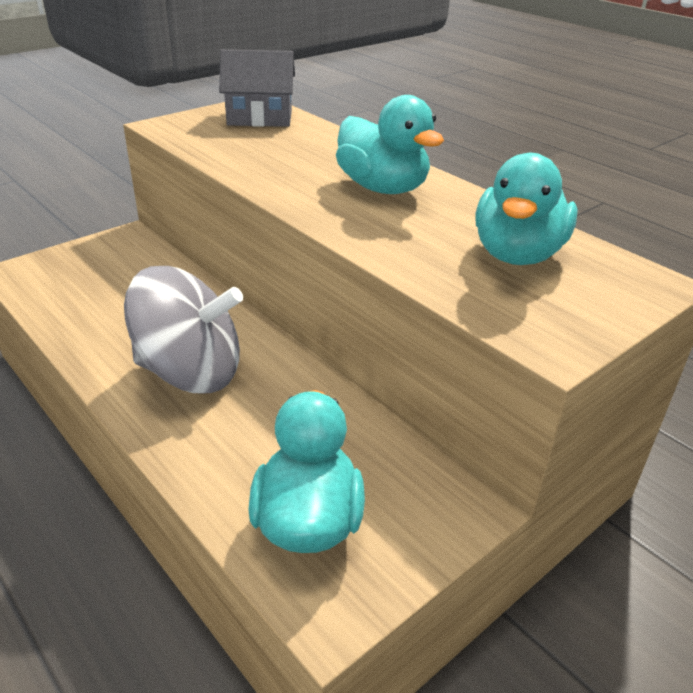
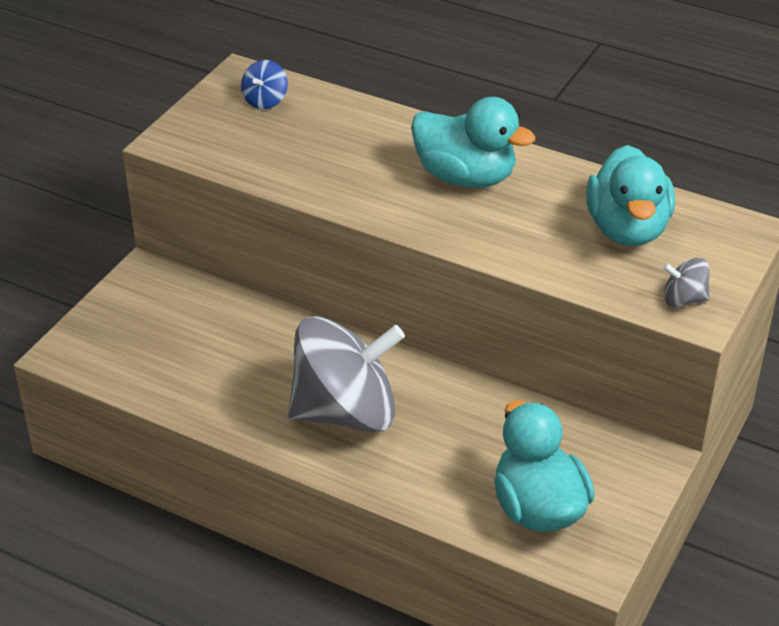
camera: 20 degrees left, 5 degrees up
(260, 118) = (265, 101): grey house -> blue spinning top
(546, 327) = (684, 299): none -> grey spinning top

